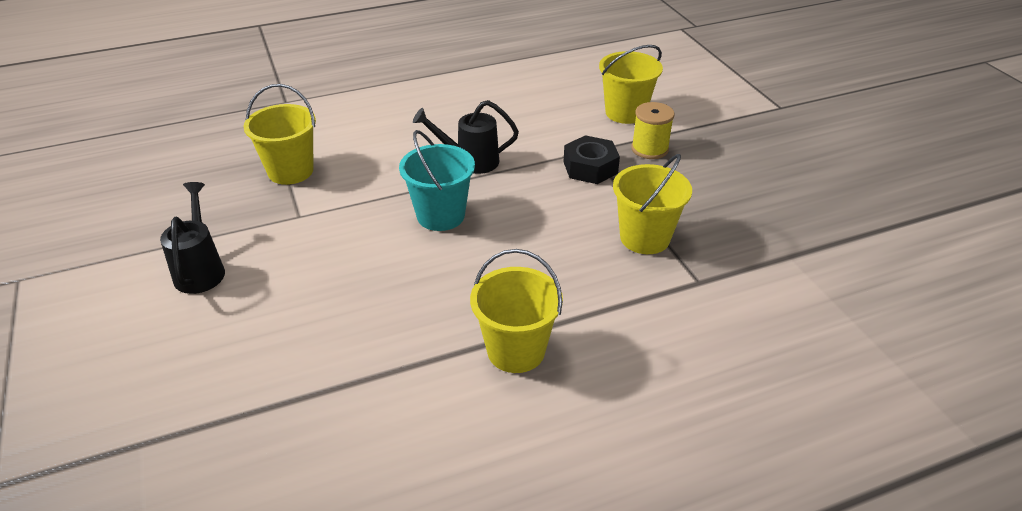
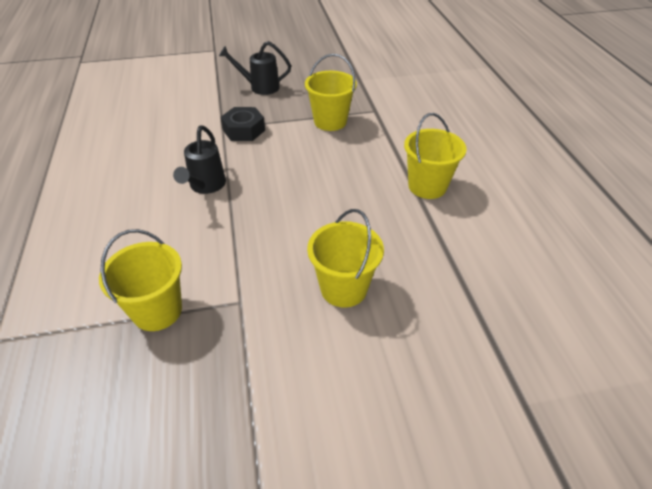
camera: 80 degrees left, 5 degrees up
(200, 270) = (303, 381): black watering can -> black watering can (260, 87)
(440, 215) = (274, 208): turquoise bucket -> none
(625, 113) = (182, 105): yellow bucket -> yellow bucket (343, 288)
(649, 149) = (234, 103): yellow spool -> none

